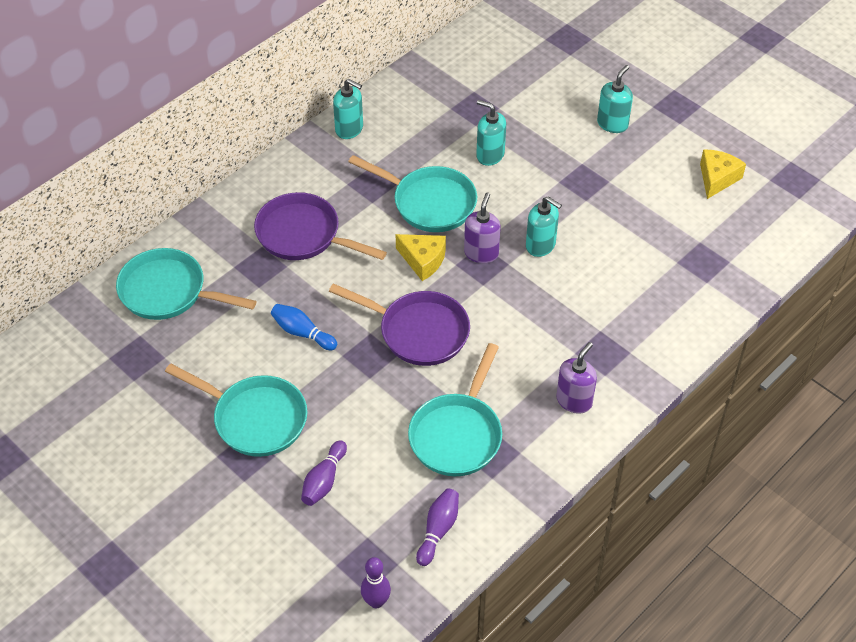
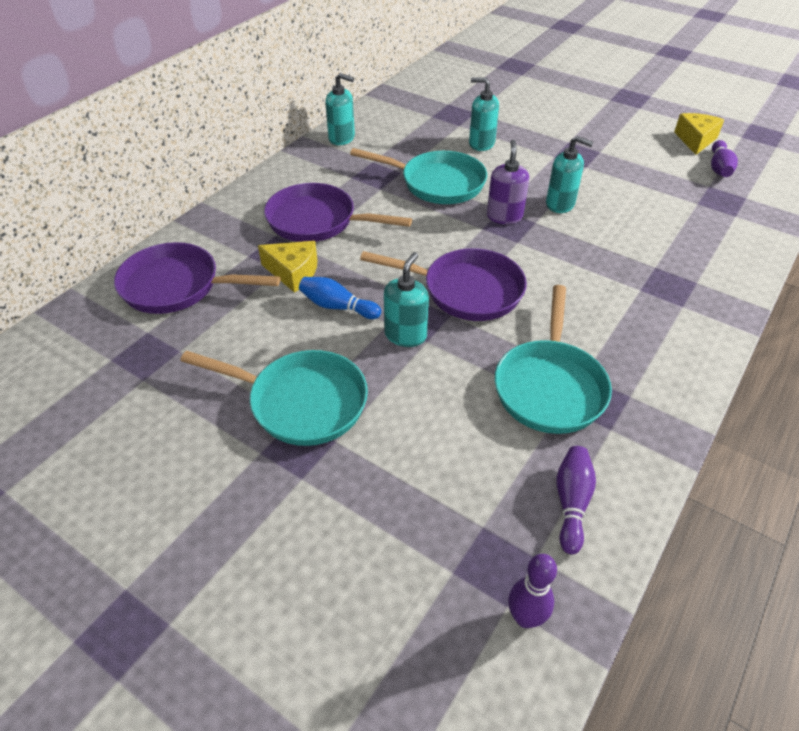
camera: 10 degrees left, 5 degrees down
(168, 292) = (177, 286): turquoise pan -> purple pan
(324, 480) = (405, 462): purple bowling pin -> purple bowling pin (719, 168)
(423, 260) = (448, 228): yellow cheese -> yellow cheese (293, 272)
(574, 400) = (663, 334): purple soap dispenser -> none
(612, 124) = (581, 113): turquoise soap dispenser -> turquoise soap dispenser (405, 335)

